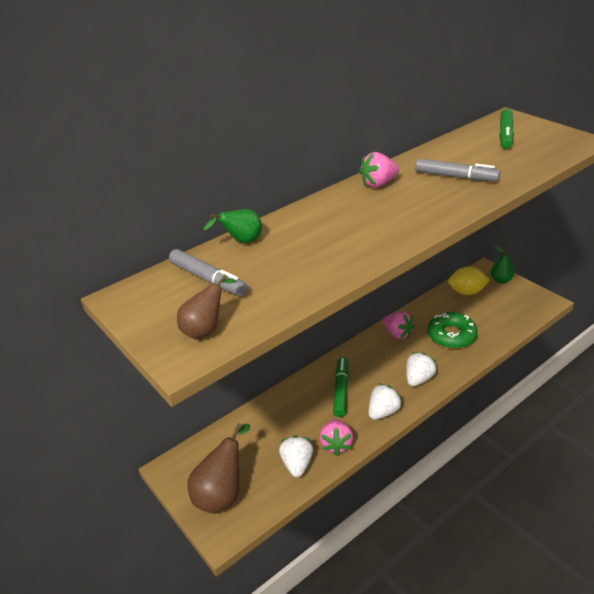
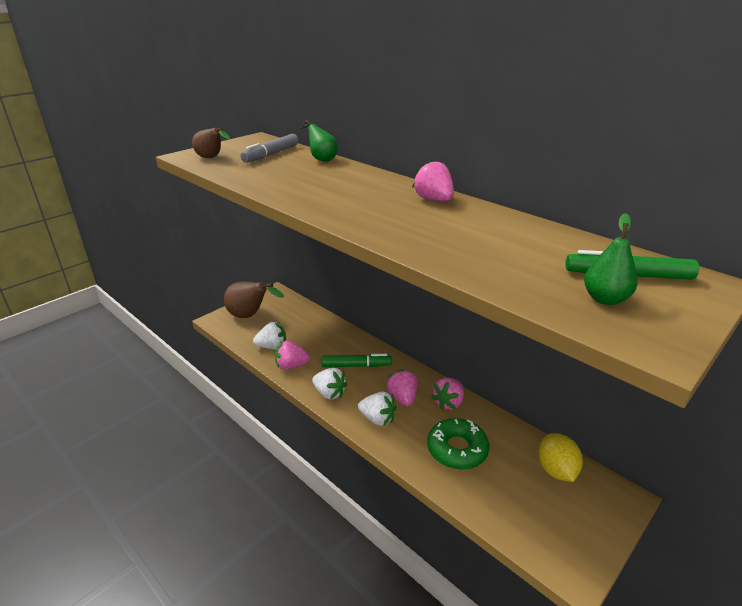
camera: 80 degrees right, 5 degrees down
(391, 361) = (402, 398): none -> pink strawberry
(455, 177) = (464, 236): grey marker -> none
(501, 280) = (605, 514): green pear -> green pear (605, 299)

